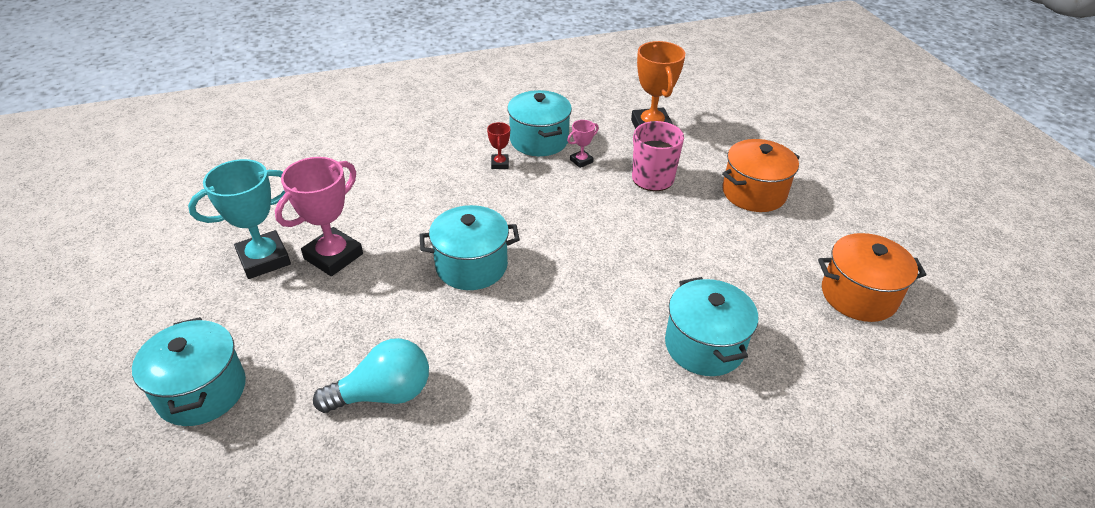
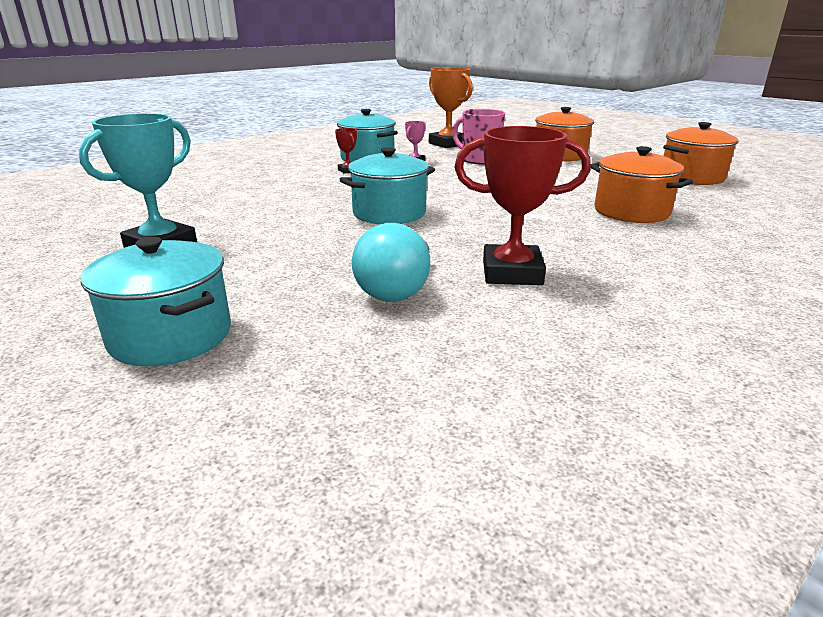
camera: 25 degrees left, 15 degrees down
(333, 256) = (241, 231): pink trophy -> none
(383, 394) = (397, 289): turquoise light bulb -> turquoise light bulb turned 150 degrees clockwise
(489, 407) = (512, 273): none -> red trophy
(704, 346) = (631, 212): turquoise pot -> orange pot

